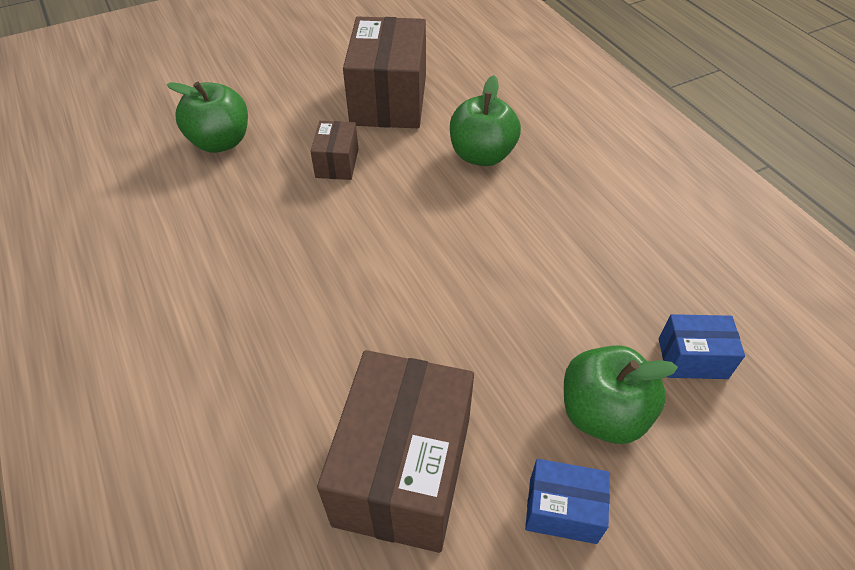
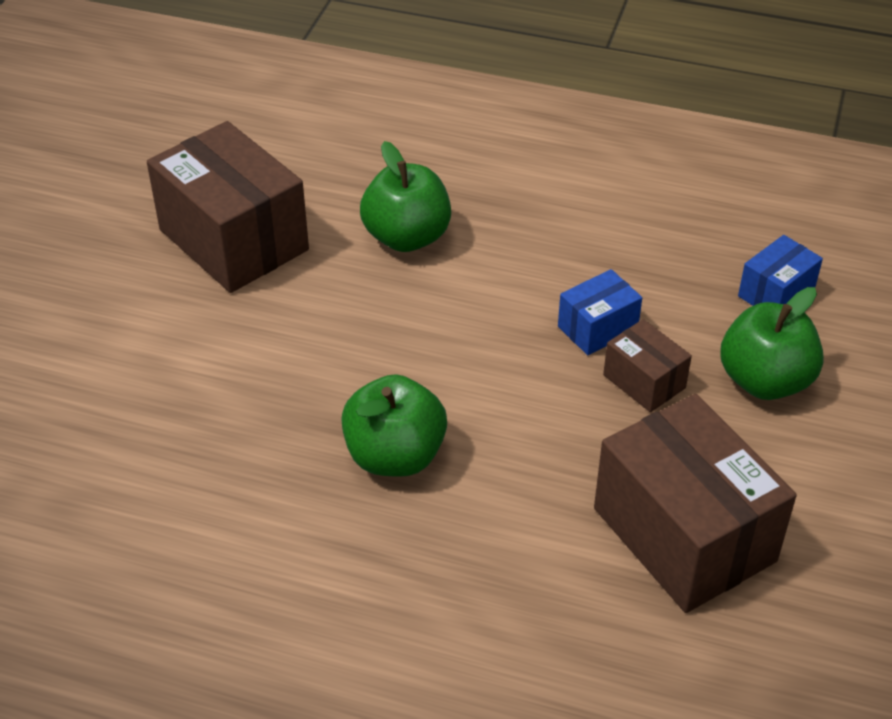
camera: 45 degrees left, 5 degrees down
(221, 142) = (107, 405): green apple -> green apple (395, 456)
(337, 163) = (273, 339): brown box -> brown box (644, 381)
(562, 510) = (816, 466): blue box -> blue box (597, 328)

